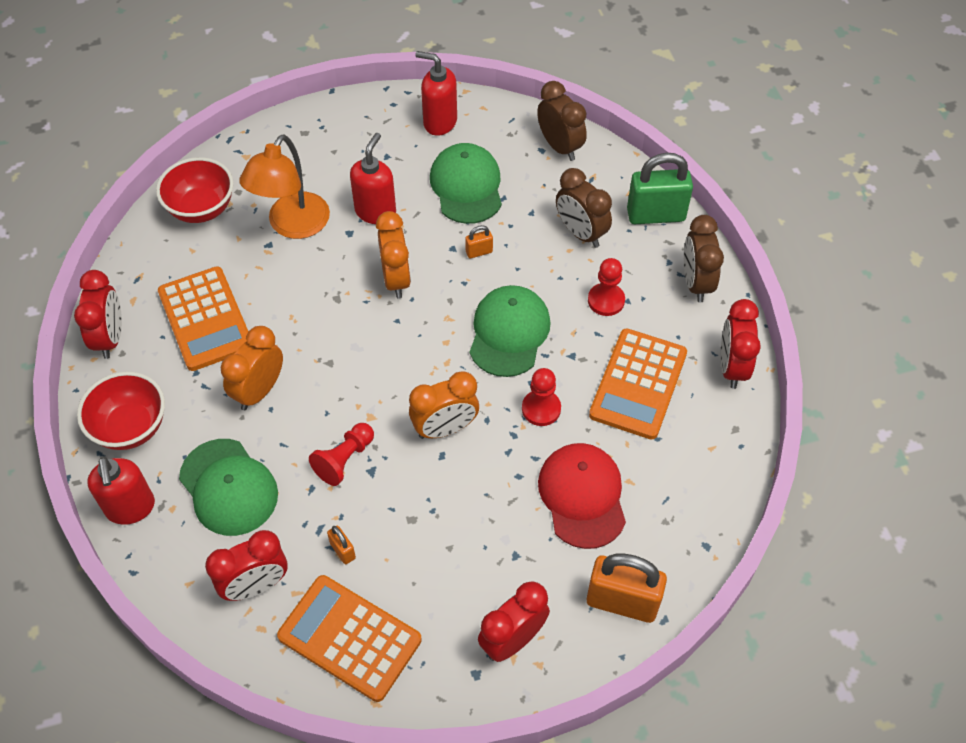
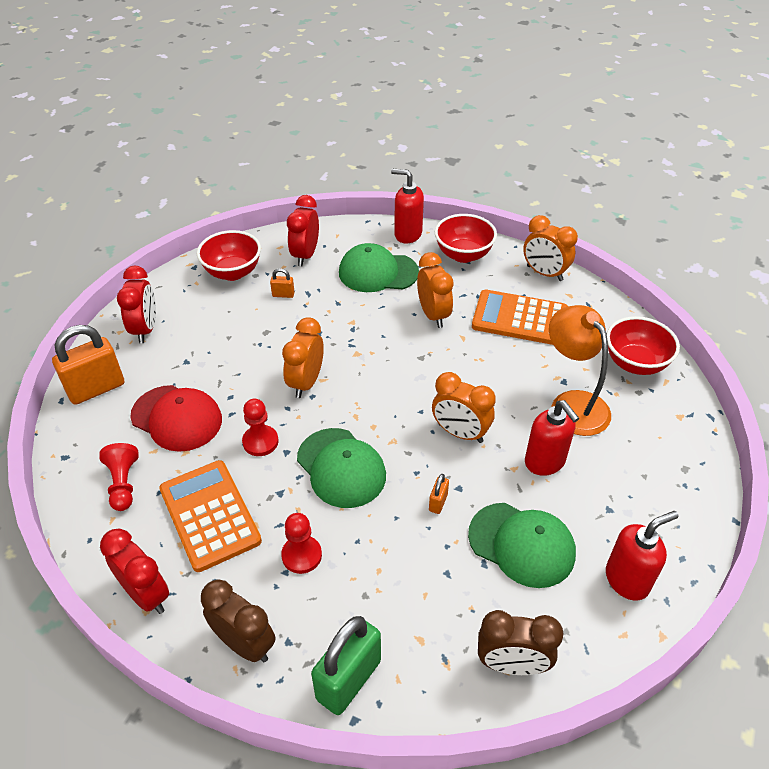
camera: 130 degrees right, 10 degrees down
(110, 338) = (544, 273): red clock -> orange clock
(344, 460) = (340, 325): red pawn -> red pawn (123, 484)
(350, 638) = (233, 272): orange calculator -> red bowl
(581, 233) = (388, 594): brown clock -> none

